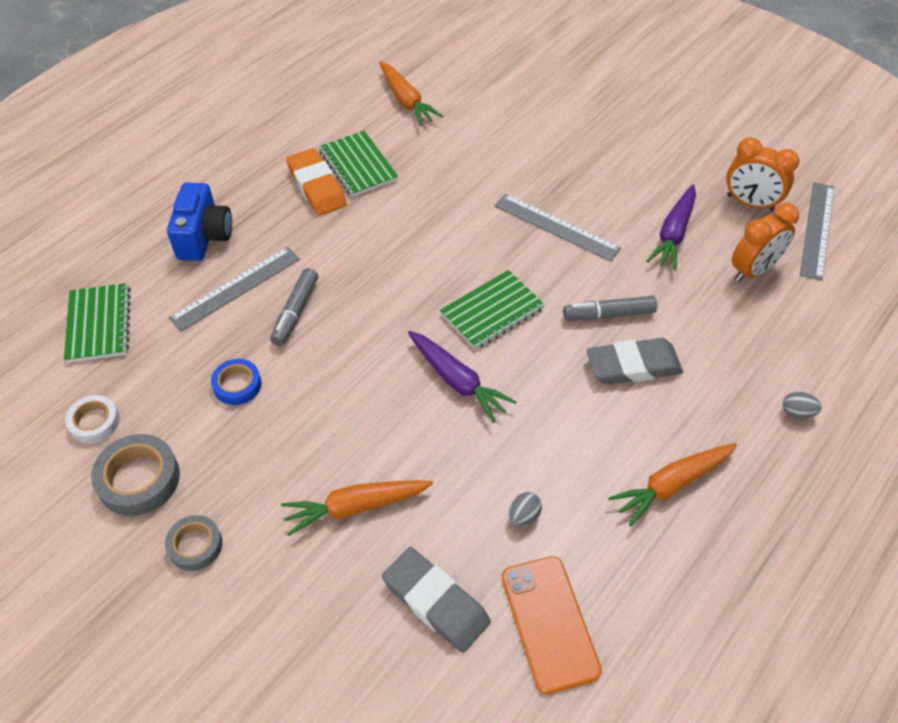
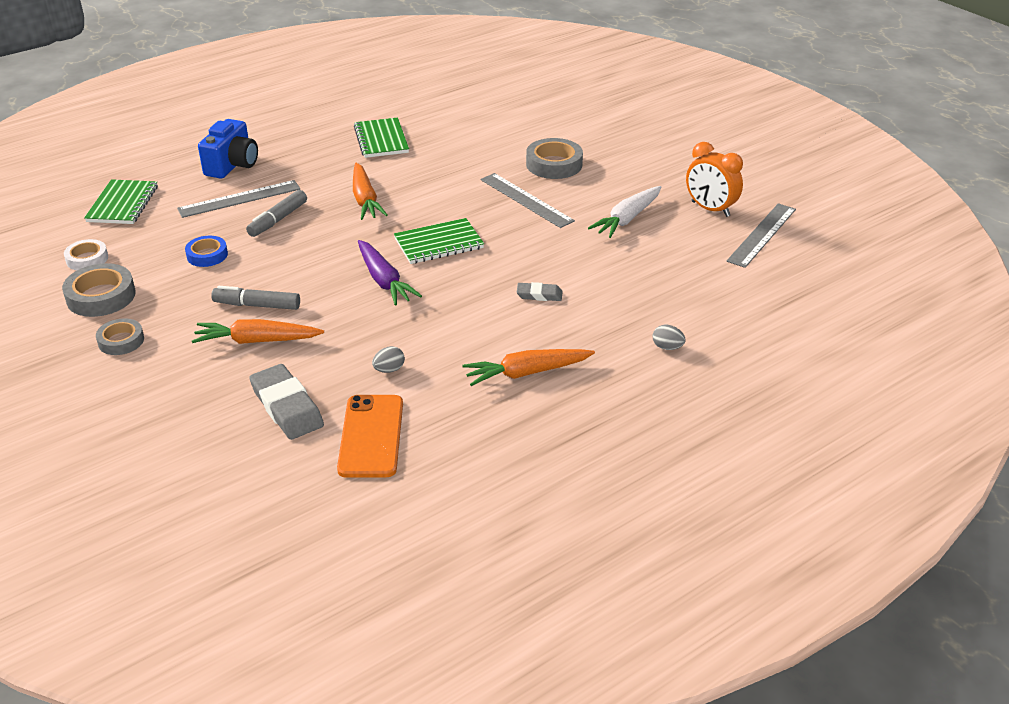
camera: 15 degrees right, 15 degrees down
(317, 186) = (340, 148): orange eraser -> none
(406, 101) = (445, 105): orange carrot -> orange carrot (365, 199)
(562, 168) = (554, 164): none -> grey tape
(608, 314) = (538, 260): grey marker -> grey marker (257, 305)
(633, 365) = (539, 295): grey eraser -> grey eraser, size x0.54
(673, 234) = (627, 219): purple carrot -> white carrot
(753, 270) = (685, 252): orange clock -> none

